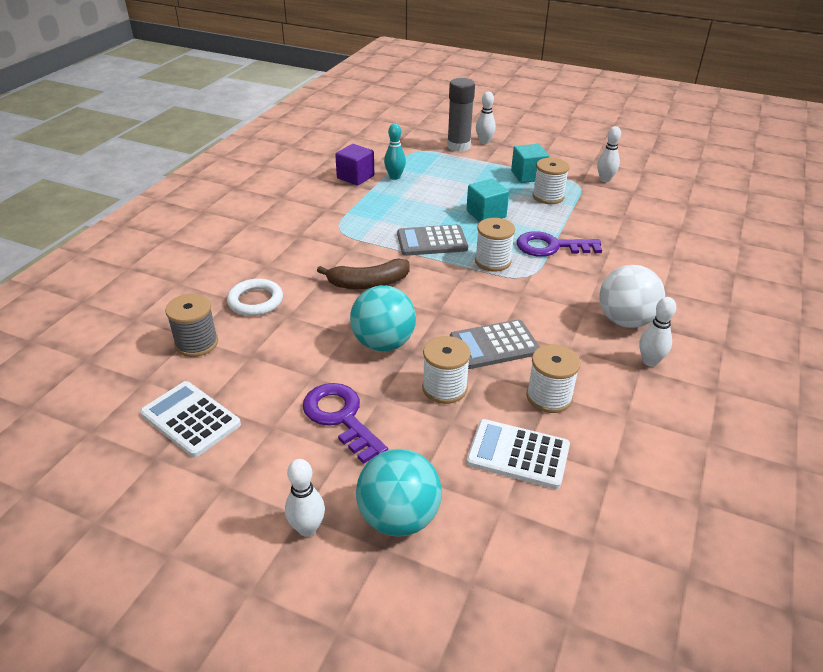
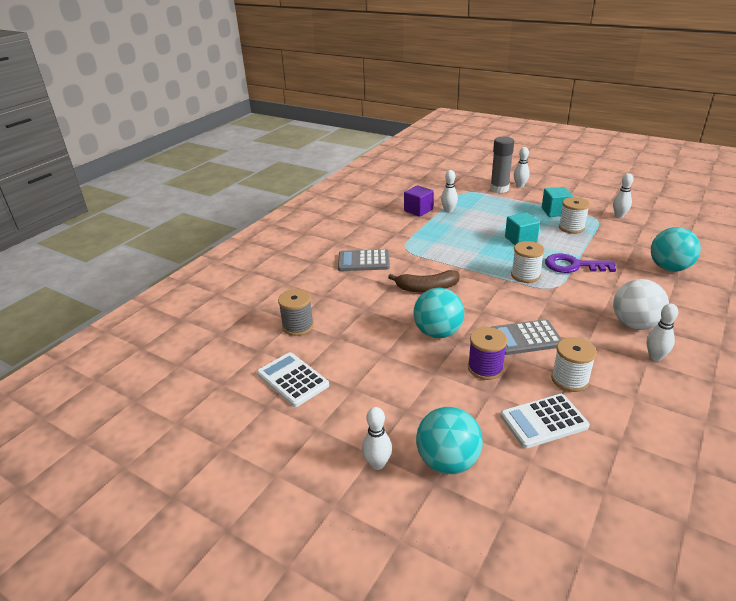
camera: 10 degrees right, 5 degrees down
(255, 301) = (341, 298): white ring -> none
(341, 417) = (404, 385): purple key -> none
(395, 177) = (448, 211): turquoise bowling pin -> white bowling pin
(432, 241) = (477, 259): grey calculator -> grey calculator (363, 261)
(444, 388) = (485, 368): white spool -> purple spool
(518, 454) = (543, 421): white calculator -> white calculator turned 45 degrees counterclockwise
(664, 246) = (669, 268): none -> turquoise ball

